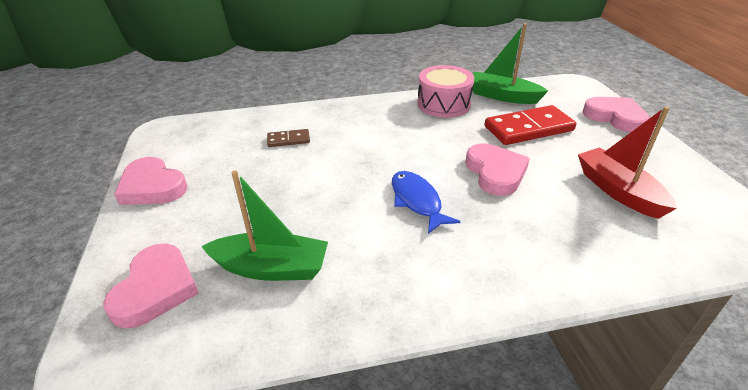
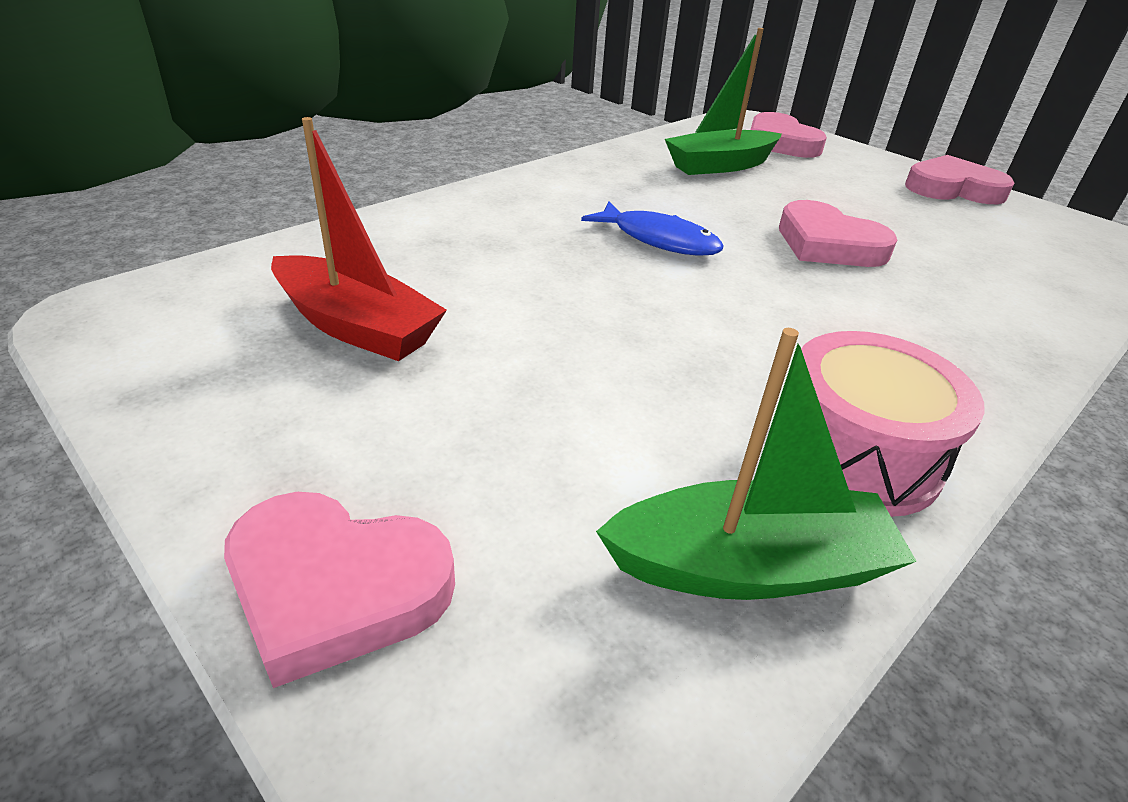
camera: 145 degrees right, 0 degrees up
(288, 140) = (953, 272): brown domino -> none
(495, 173) = (585, 304): pink heart -> pink heart (828, 244)
(528, 129) = (585, 434): red domino -> none

